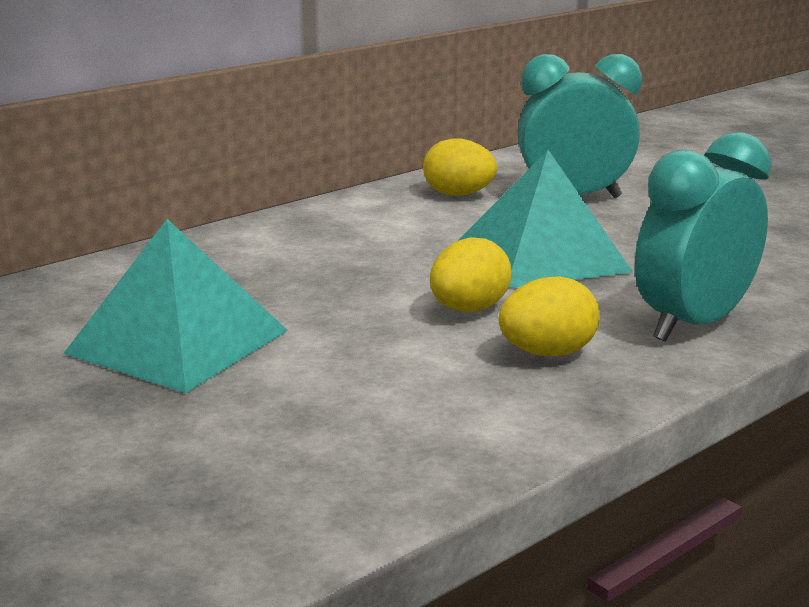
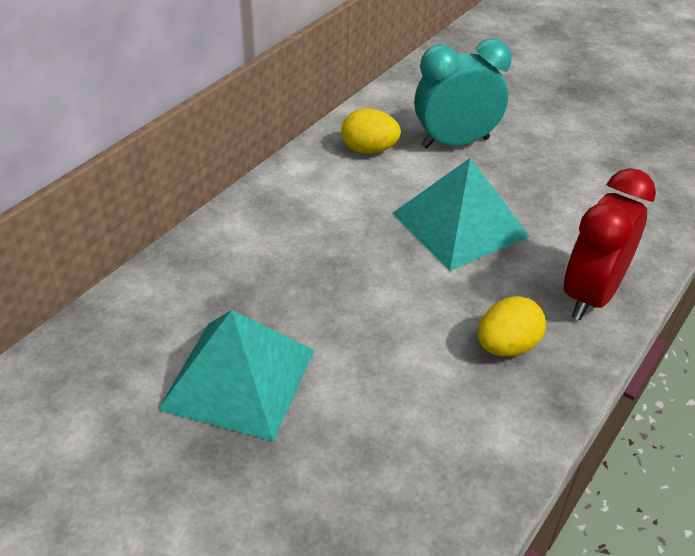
camera: 15 degrees left, 20 degrees up
(468, 309) = (433, 302): yellow egg -> none
(693, 324) = (591, 295): turquoise clock -> red clock

